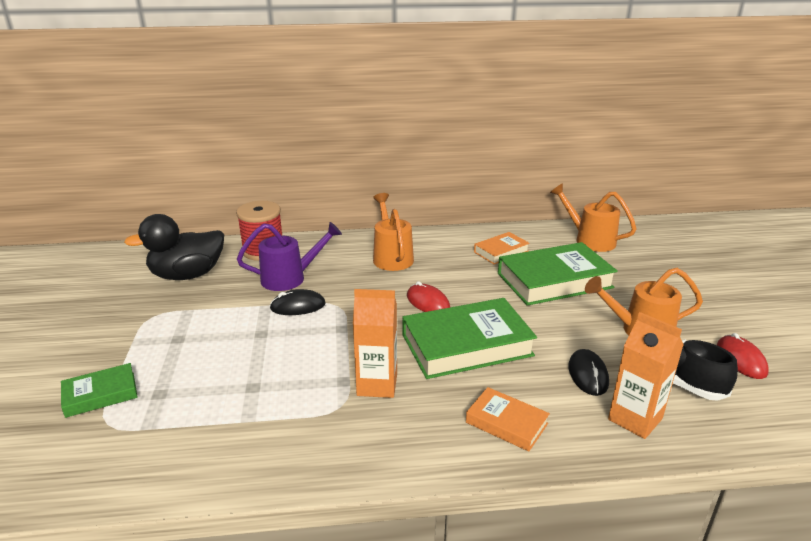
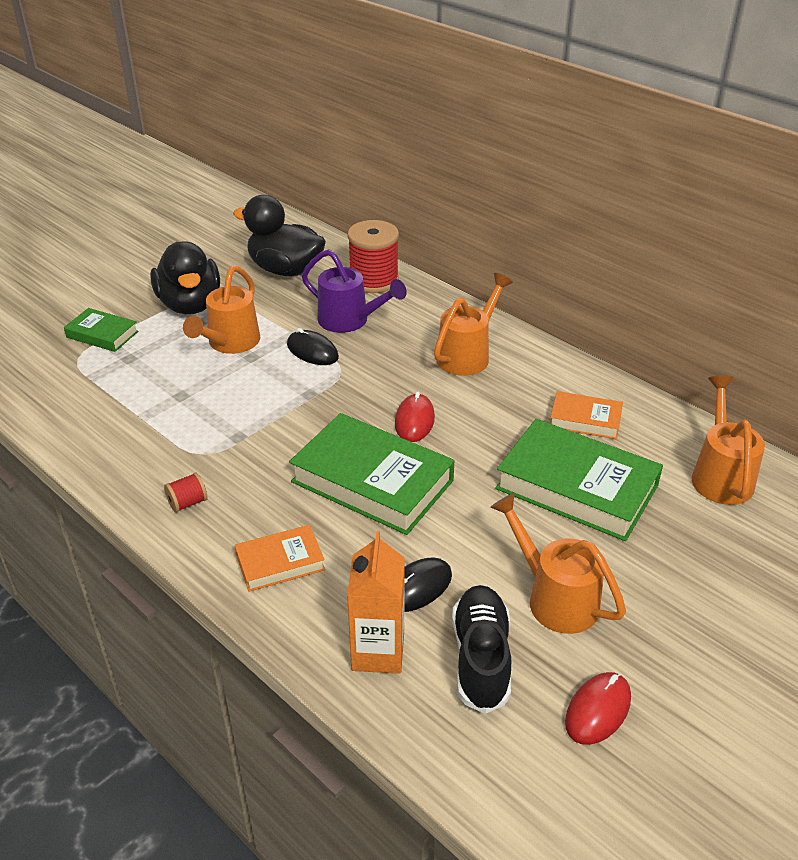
camera: 50 degrees right, 10 degrees up
(148, 332) = (190, 305): none -> black duck
(229, 335) = (230, 343): none -> orange watering can
(377, 384) = (253, 458): orange carton -> none
(388, 441) = (188, 503): none -> red spool
(506, 423) = (280, 562): orange book -> orange book turned 75 degrees clockwise

